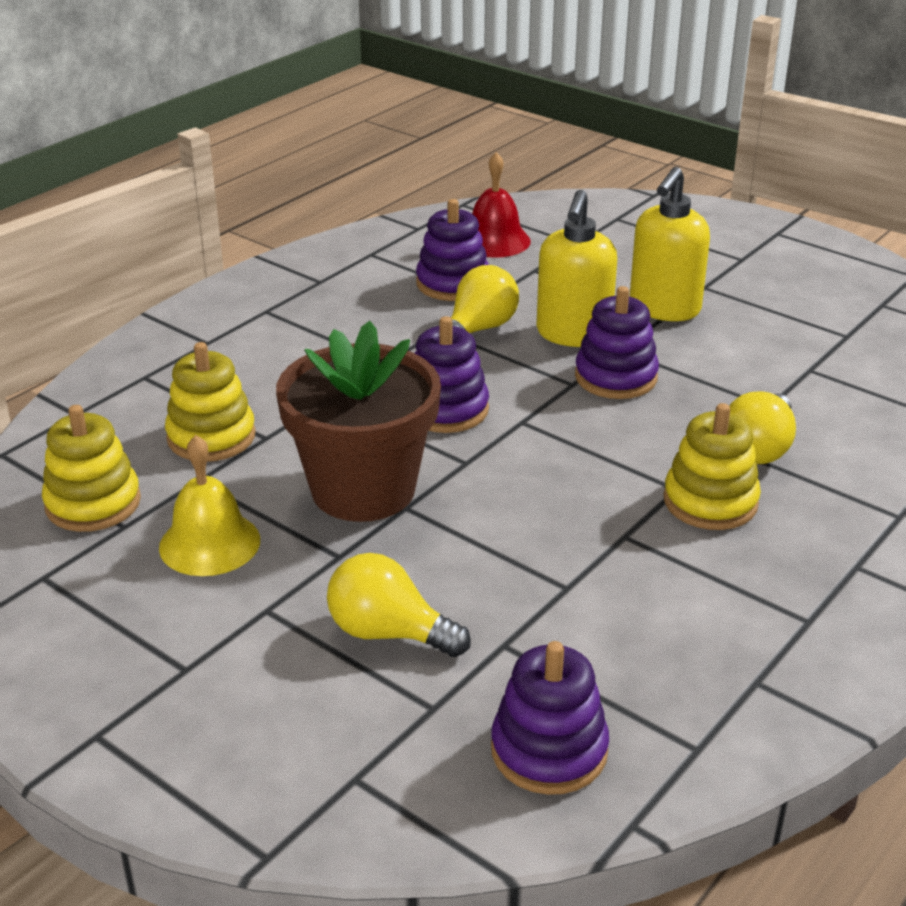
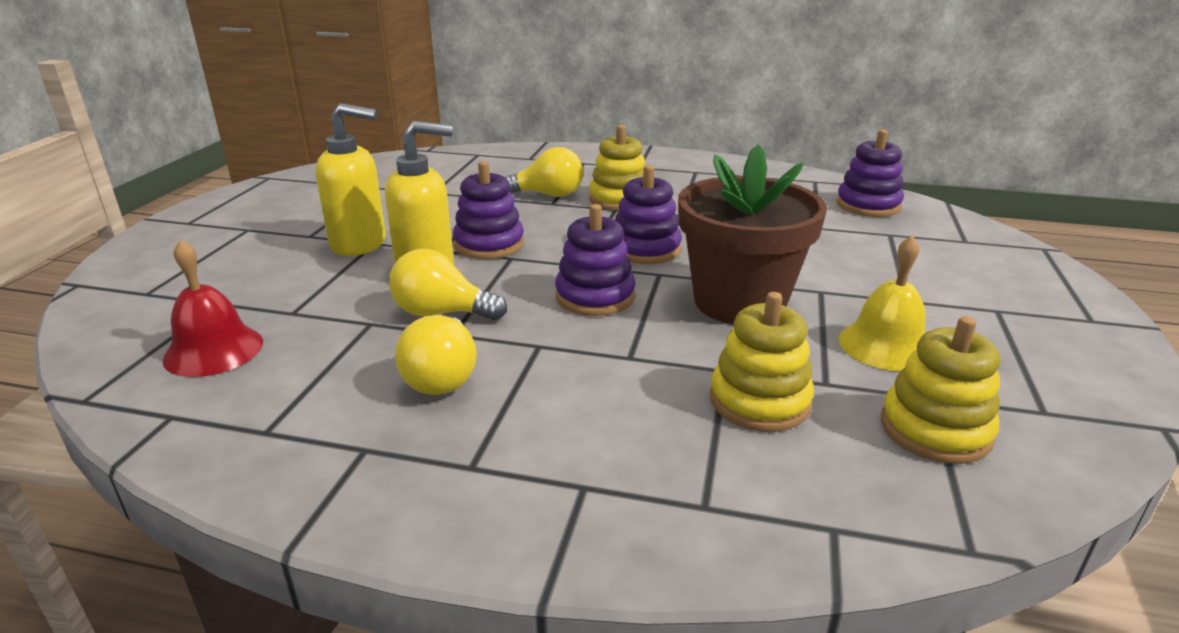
camera: 115 degrees left, 5 degrees down
(388, 633) = (860, 257): yellow light bulb -> yellow light bulb (442, 377)
(453, 283) = (341, 350): purple stacking toy -> purple stacking toy (645, 249)

